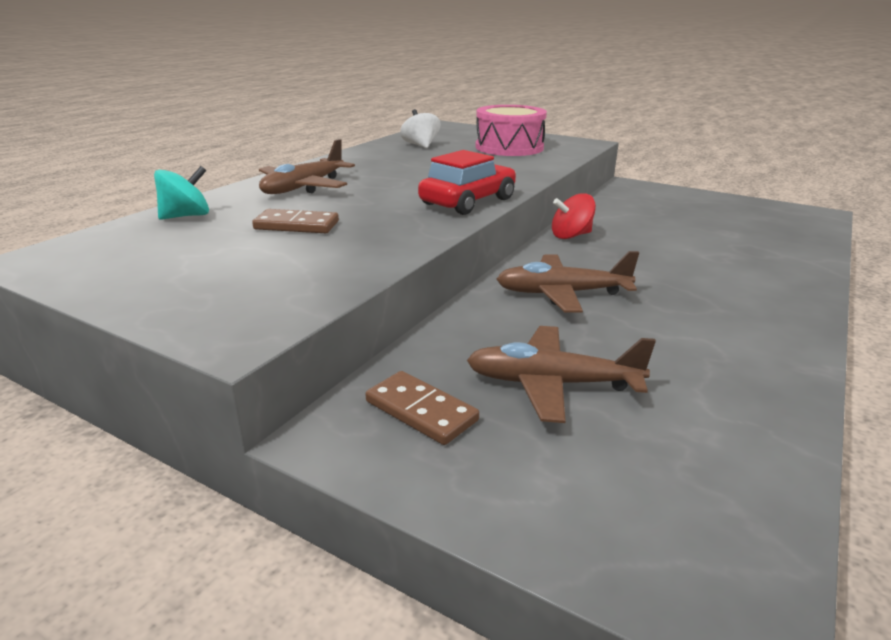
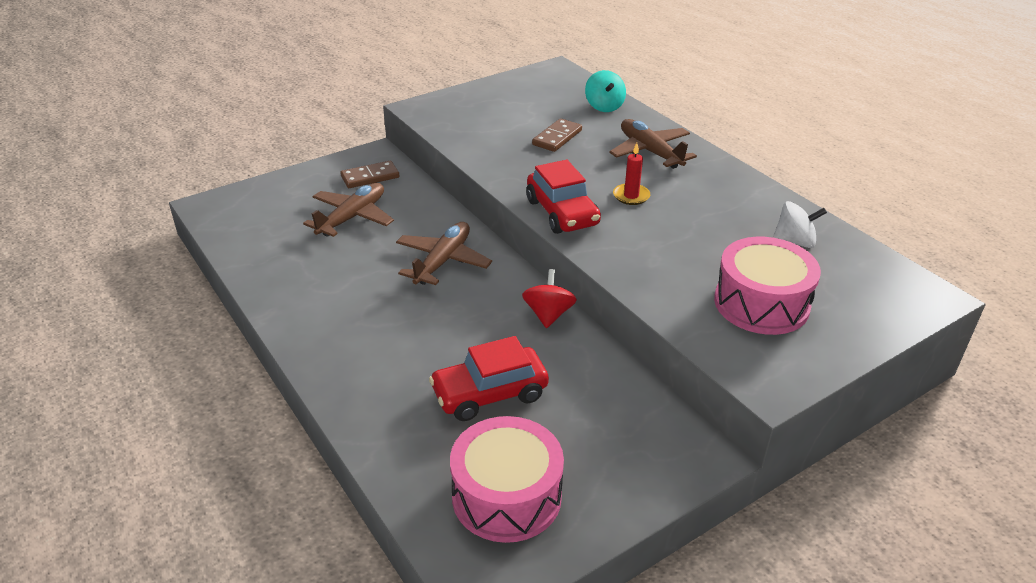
camera: 115 degrees right, 10 degrees up
(405, 185) = (631, 196): none -> red candle
(691, 237) = (489, 394): none -> red car
(756, 218) = (506, 496): none -> pink drum

